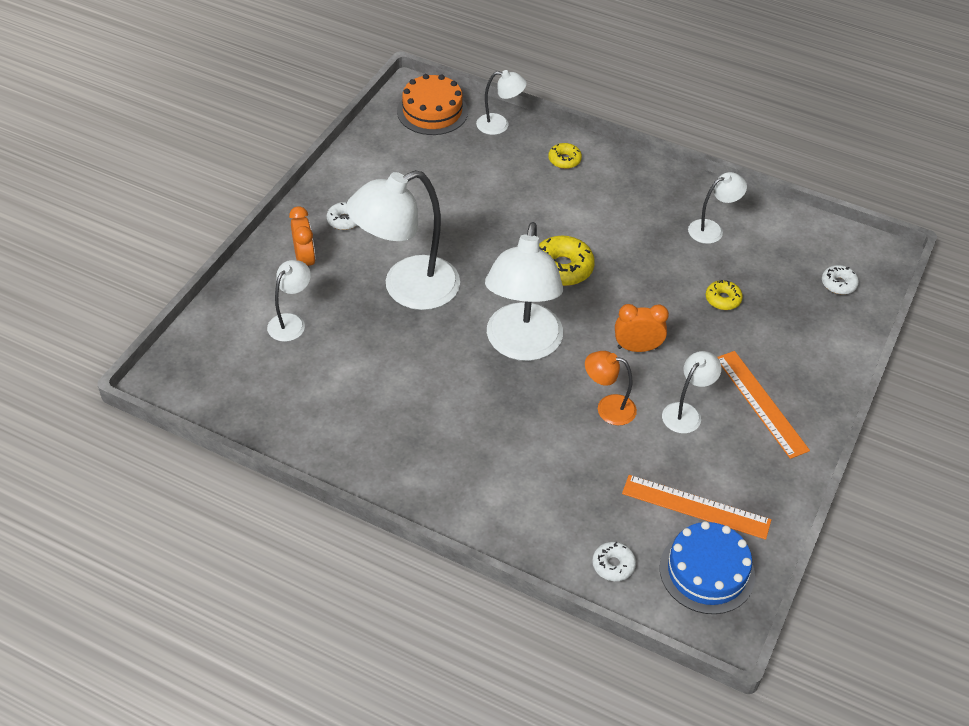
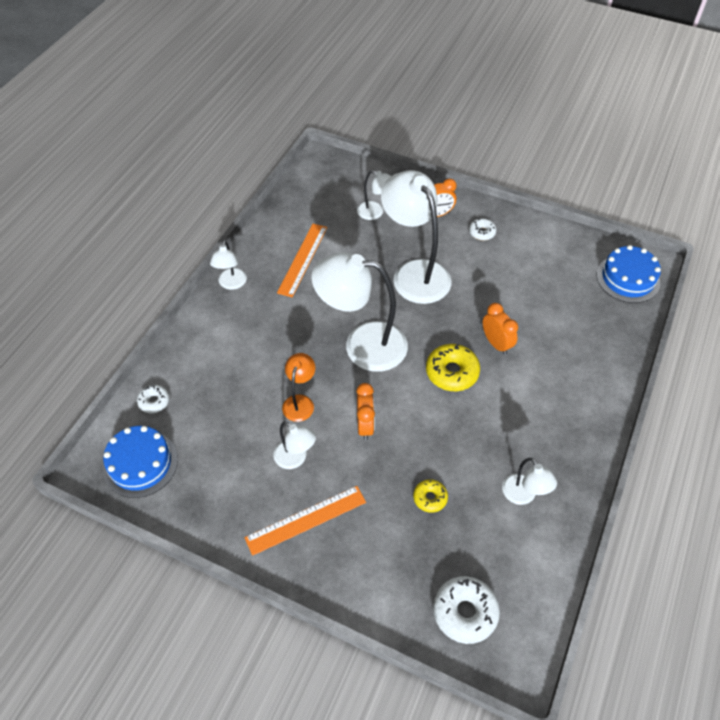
camera: 90 degrees right, 5 degrees up
(432, 111) = (628, 278): orange cake -> blue cake
(499, 125) = (625, 326): white lamp -> white lamp (231, 284)
(522, 227) = (496, 343): none -> orange clock
(564, 160) = (591, 375): yellow donut -> none
(696, 507) = (200, 460): orange ruler -> orange ruler (303, 259)
(838, 284) = (465, 612): white donut -> white donut, size x1.73

